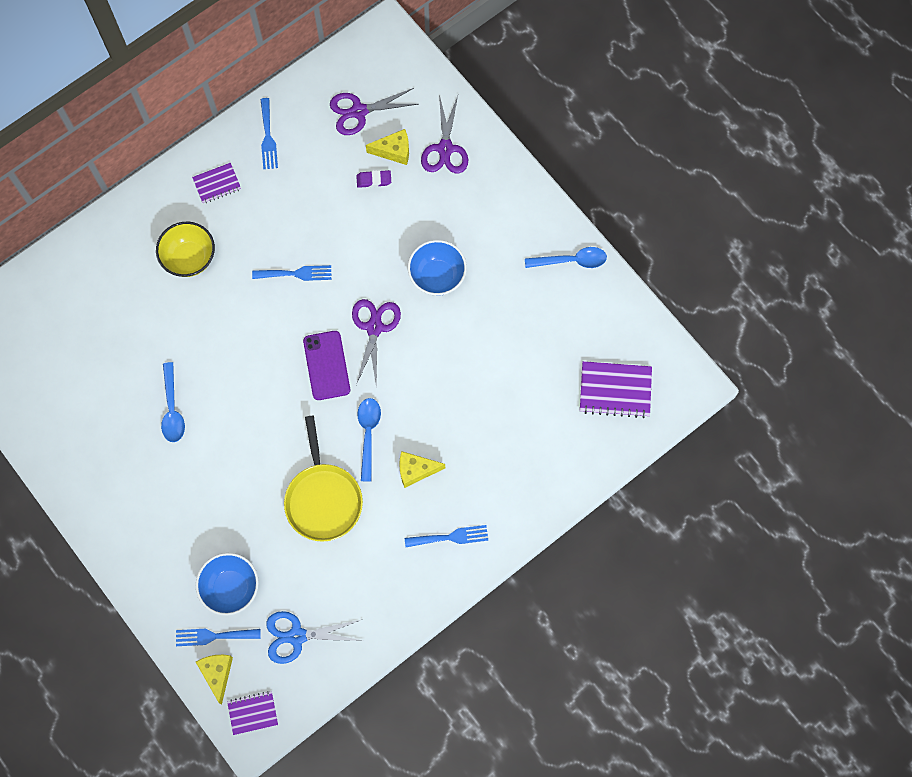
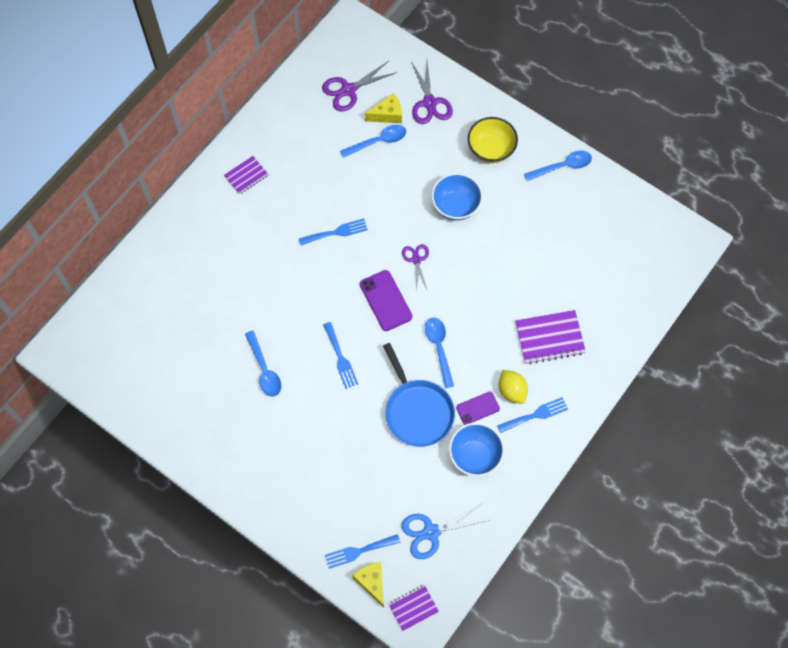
camera: 15 degrees left, 5 degrees down
(189, 258) = (241, 242): yellow bowl -> yellow bowl (491, 150)
(231, 588) = (361, 506): blue bowl -> blue bowl (475, 455)
(268, 137) = (278, 128): blue fork -> blue fork (340, 358)
(323, 499) = (417, 411): yellow pan -> blue pan
(374, 180) = (378, 141): purple eraser -> blue spoon
(374, 327) = (416, 259): purple scissors -> purple scissors, size x0.64
(390, 513) = (477, 408): none -> purple phone
(416, 470) = (488, 367): yellow cheese -> none
(433, 503) = (512, 391): none -> yellow lemon
(615, 390) = (633, 261): purple notebook -> purple notebook (549, 338)

